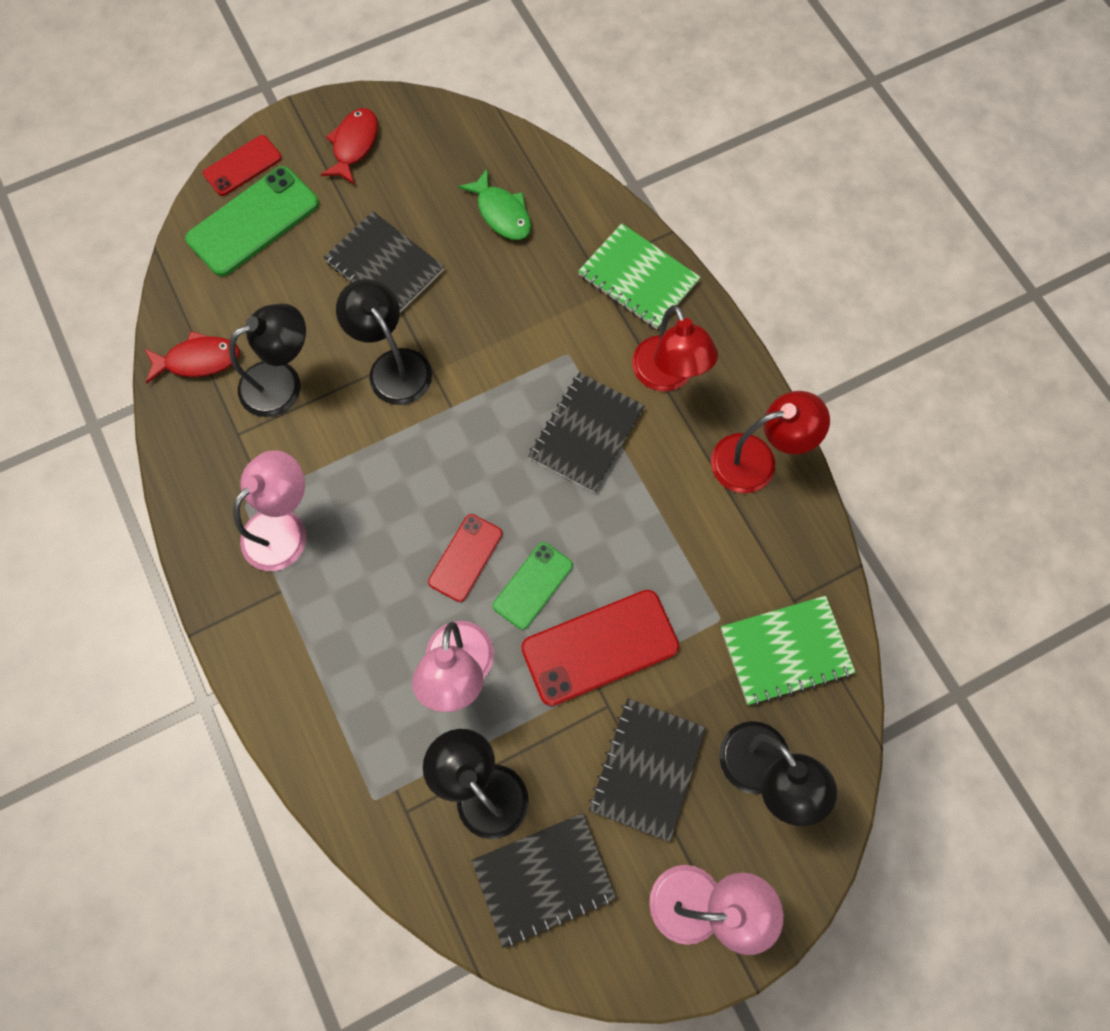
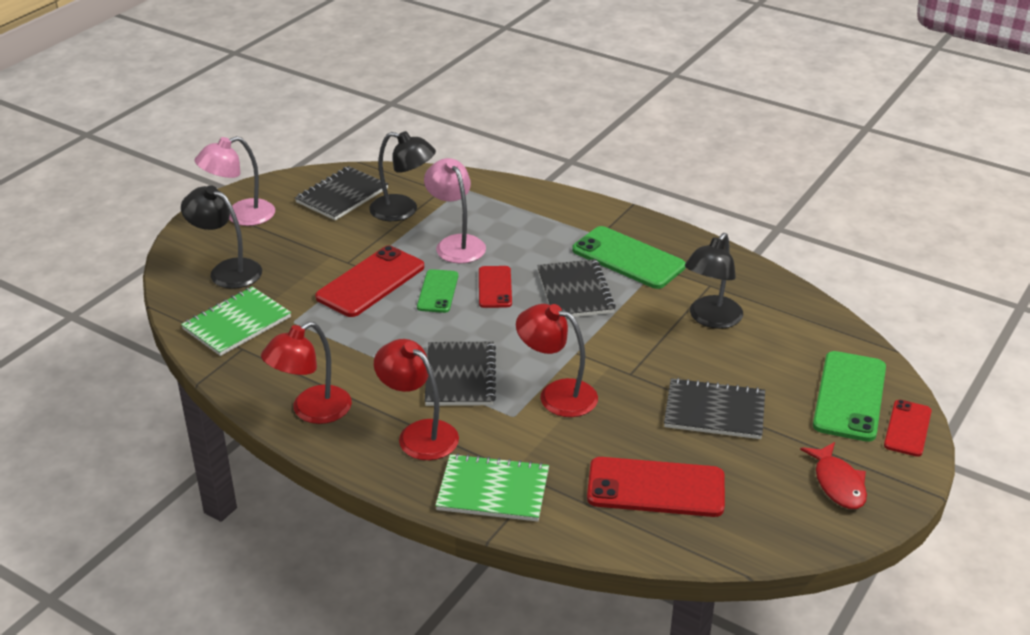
camera: 150 degrees right, 35 degrees down
(198, 360) = (783, 307): red fish -> none
(284, 528) = (628, 258): pink lamp -> green phone
(393, 366) = (642, 357): black lamp -> none
(501, 213) = (656, 488): green fish -> red phone
(509, 359) = (557, 394): none -> red lamp
(647, 768) = (305, 248): black notebook -> black notebook (575, 291)

